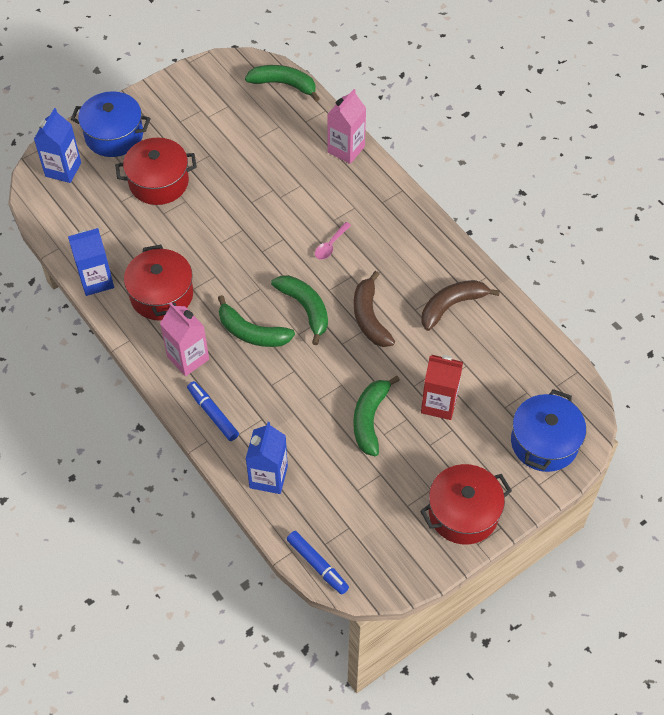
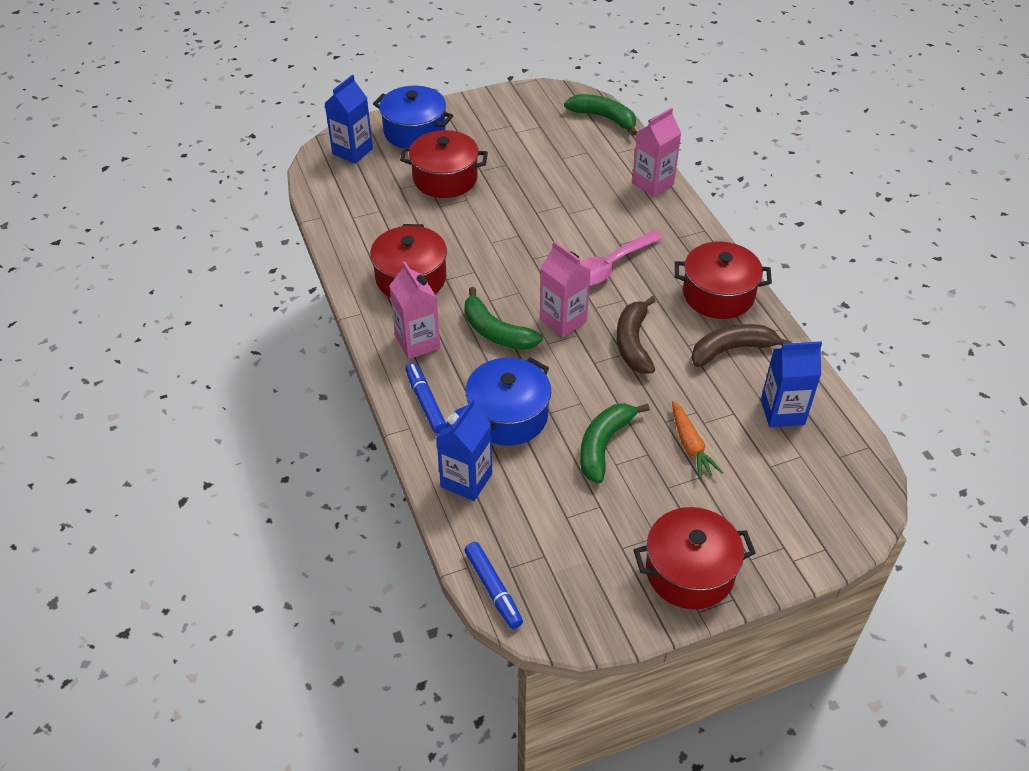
camera: 15 degrees right, 10 degrees down
(96, 280) = (347, 252): blue carton -> blue carton (782, 412)
(305, 308) = (563, 320): green banana -> pink carton
(330, 245) = (610, 266): pink spoon -> pink spoon, size x1.90
(428, 254) = (718, 295): none -> red pot
(439, 403) = (690, 446): red carton -> orange carrot
(544, 442) = (810, 515): blue pot -> blue pot (508, 416)

